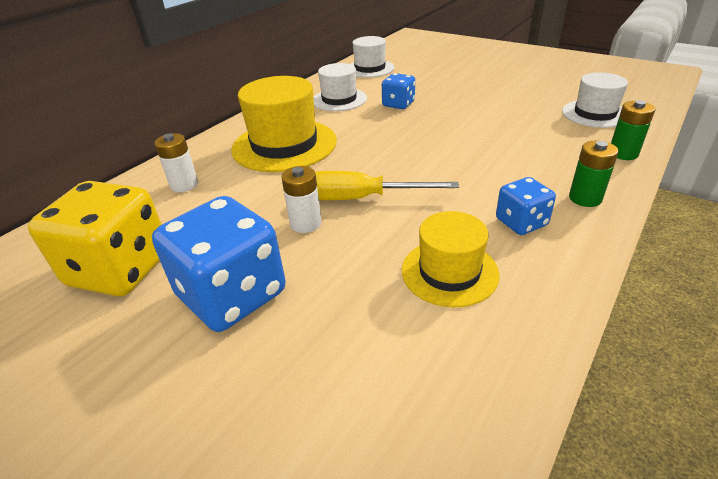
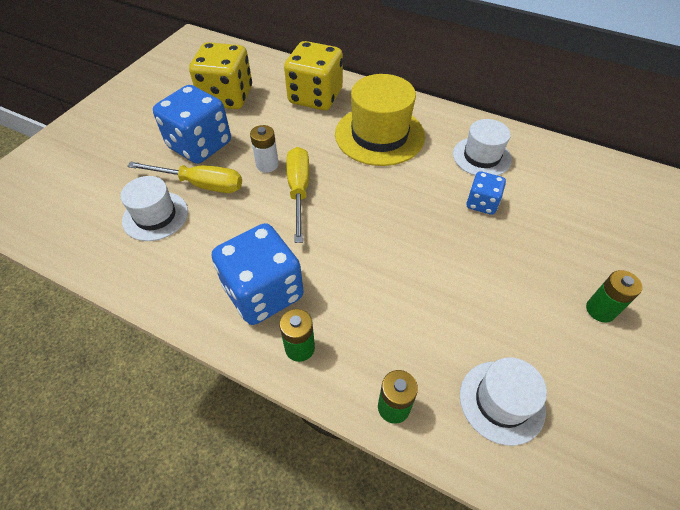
camera: 80 degrees right, 15 degrees up
(184, 185) = (315, 97): white battery -> yellow dice
(327, 287) = (201, 184): none -> yellow screwdriver
(370, 68) = (579, 172): white hat -> white hat (155, 216)
(449, 272) = (208, 244): yellow hat -> none
(505, 77) = (600, 310): none -> green battery
(521, 222) = (263, 292): blue dice -> blue dice, size x1.91

